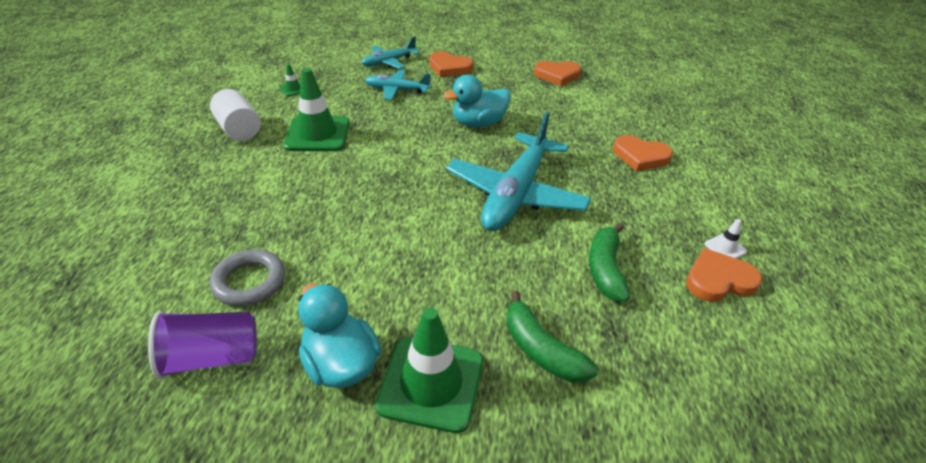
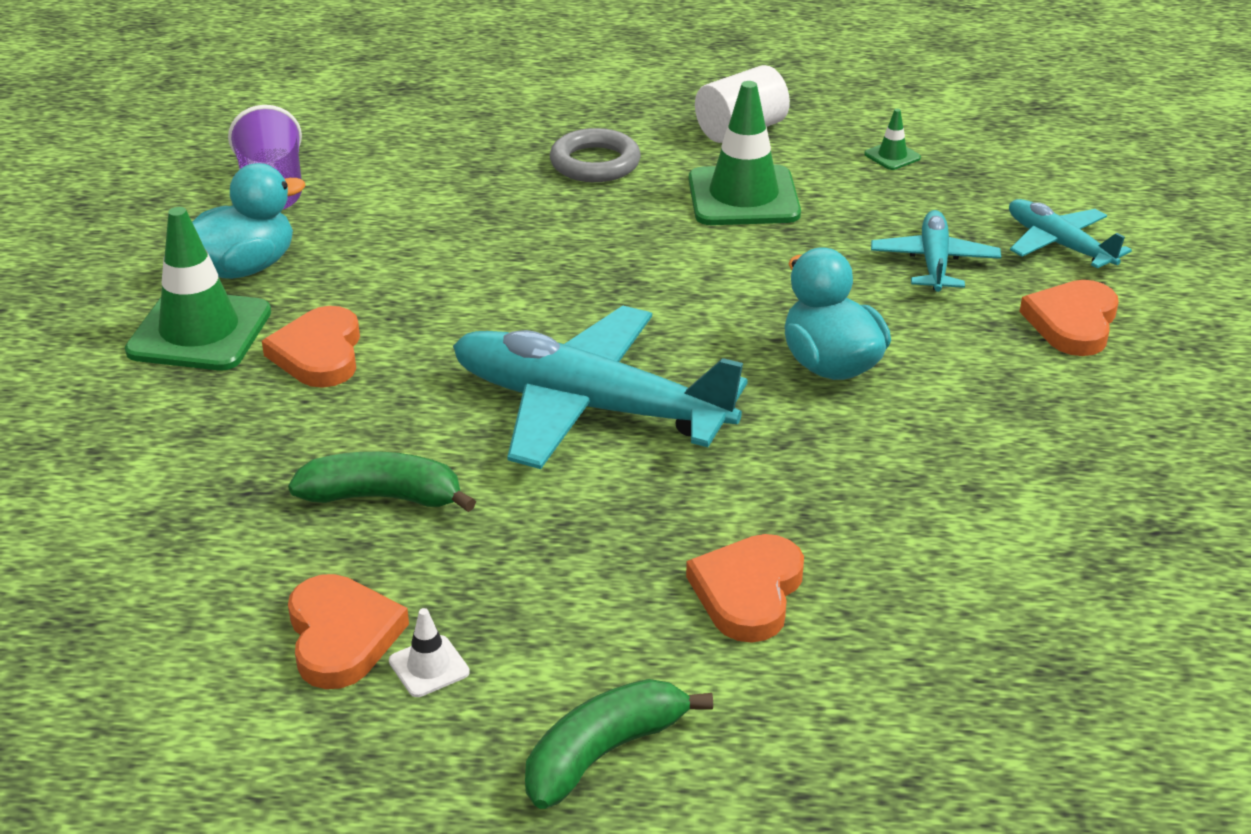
camera: 90 degrees right, 5 degrees down
(249, 281) = (389, 191): grey ring -> grey ring (595, 163)
(541, 350) = (230, 419): green banana -> green banana (604, 752)
(557, 75) = (1114, 489): orange heart -> orange heart (319, 353)

